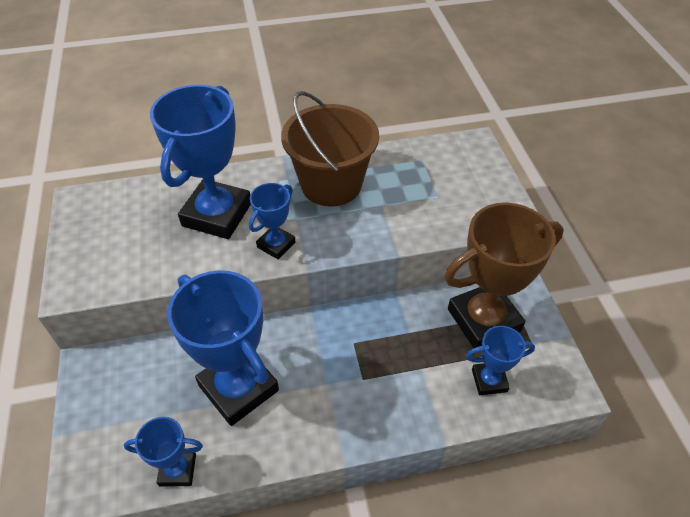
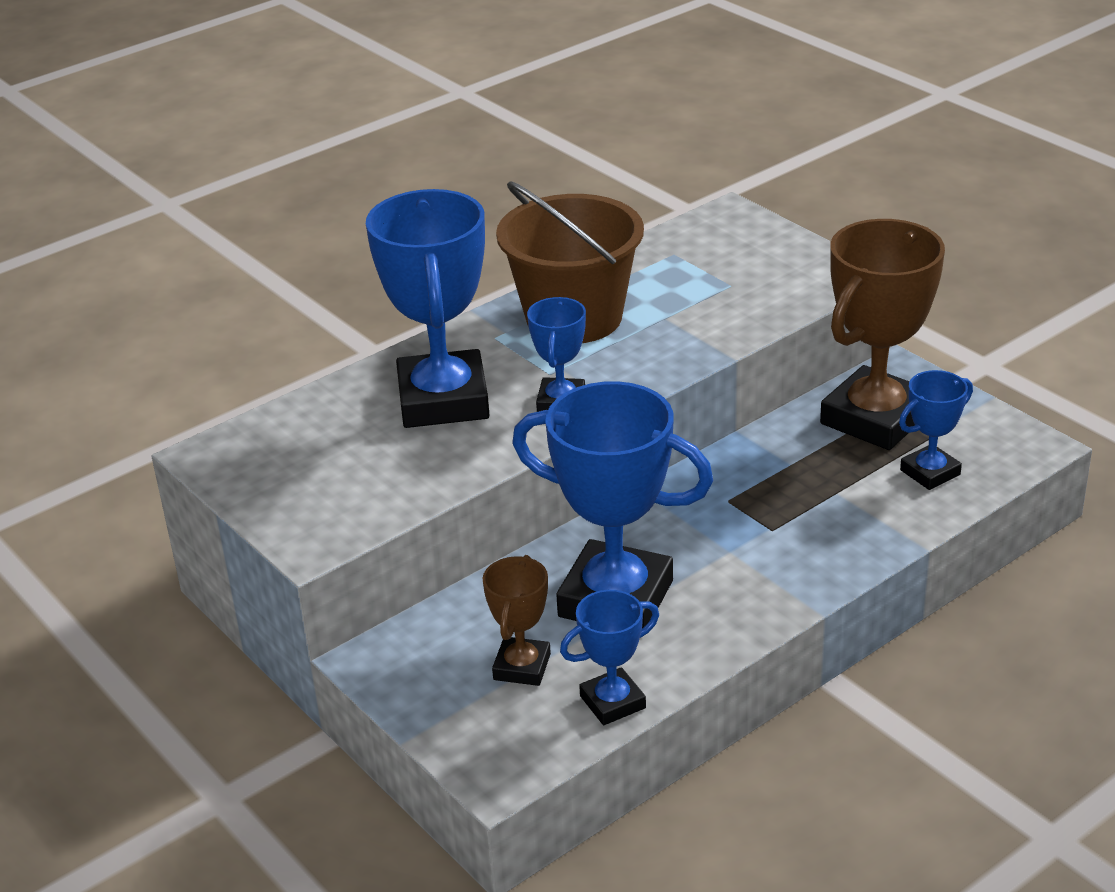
camera: 25 degrees left, 15 degrees down
(152, 413) = (522, 667): none -> brown trophy

